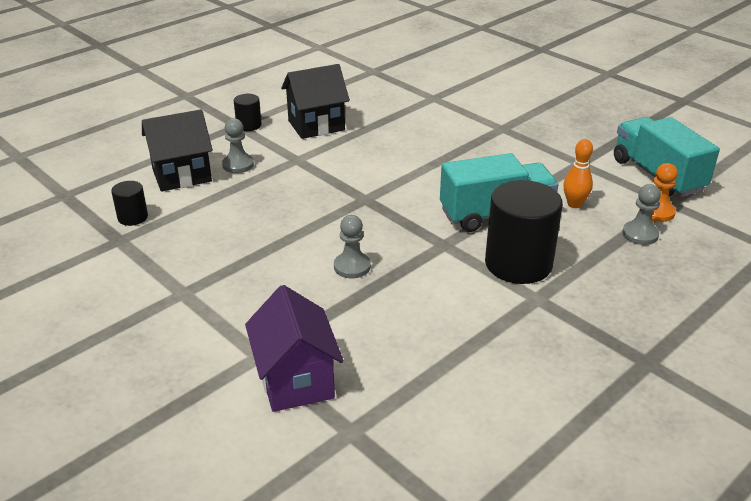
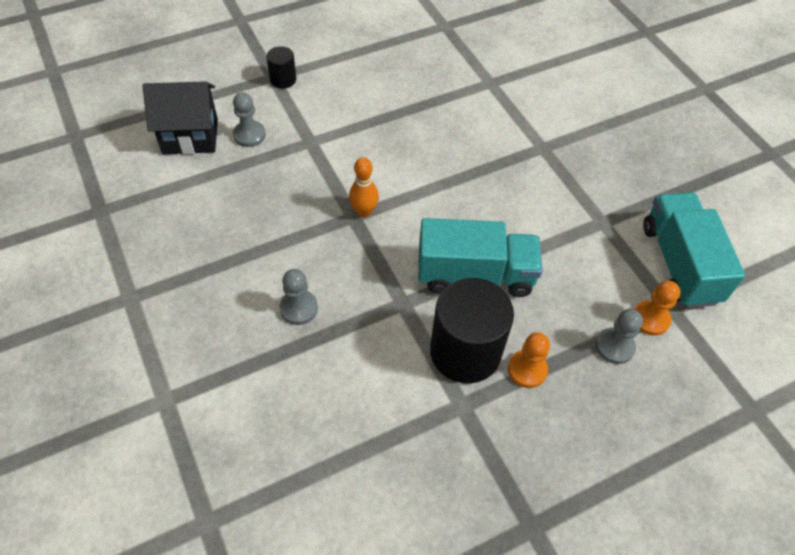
camera: 15 degrees right, 20 degrees up
(133, 217) = (123, 183): black cylinder -> none
(296, 381) = (184, 442): purple house -> none
(316, 125) = (350, 96): black house -> none
(574, 204) = (565, 282): orange bowling pin -> orange bowling pin (364, 211)
(578, 263) = (527, 369): none -> orange pawn

